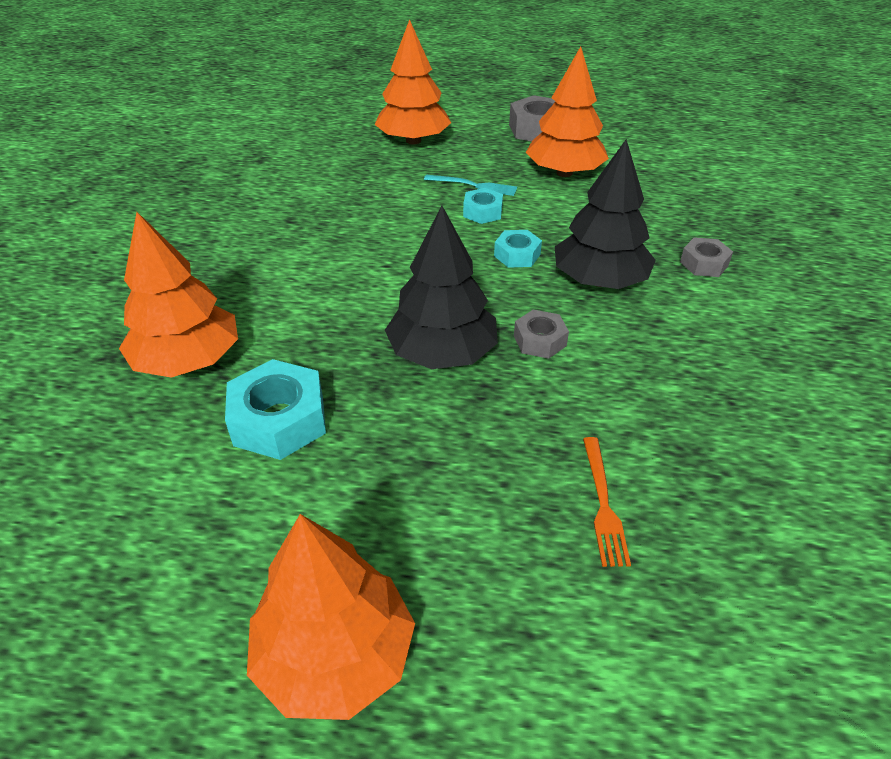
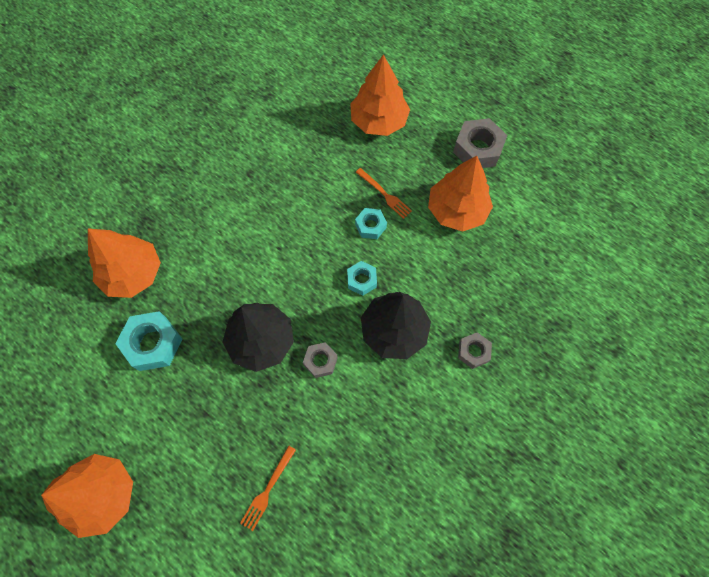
camera: 30 degrees right, 25 degrees up
(474, 186) = (384, 194): turquoise fork -> orange fork

